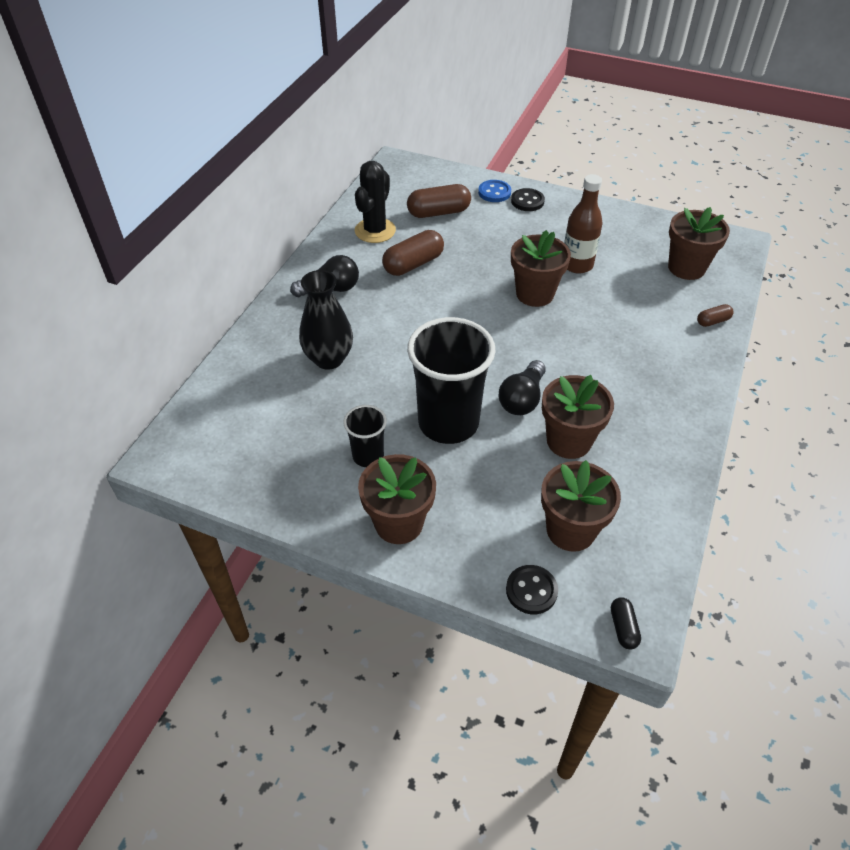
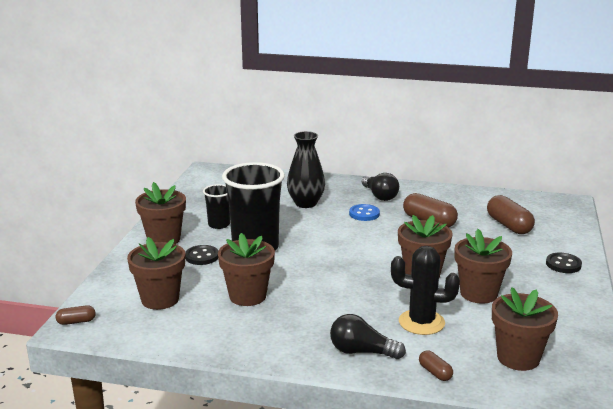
camera: 80 degrees right, 25 degrees down
(375, 231) = (462, 203): black cactus -> black cactus (421, 322)
(494, 192) = (563, 248): blue button -> blue button (364, 214)
(522, 399) = (288, 275): black light bulb -> black light bulb (362, 352)
(531, 590) = (109, 286): black button -> black button (202, 256)
(577, 265) = (478, 293): brown bottle -> brown flower pot
(623, 628) = (76, 322): black capsule -> brown capsule

